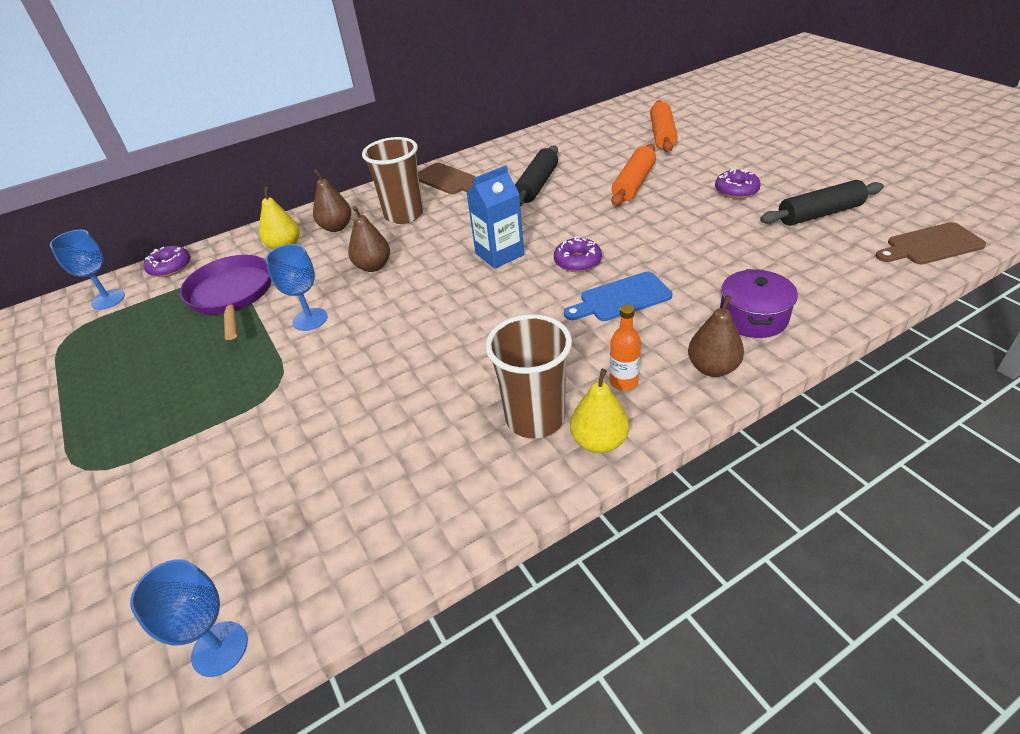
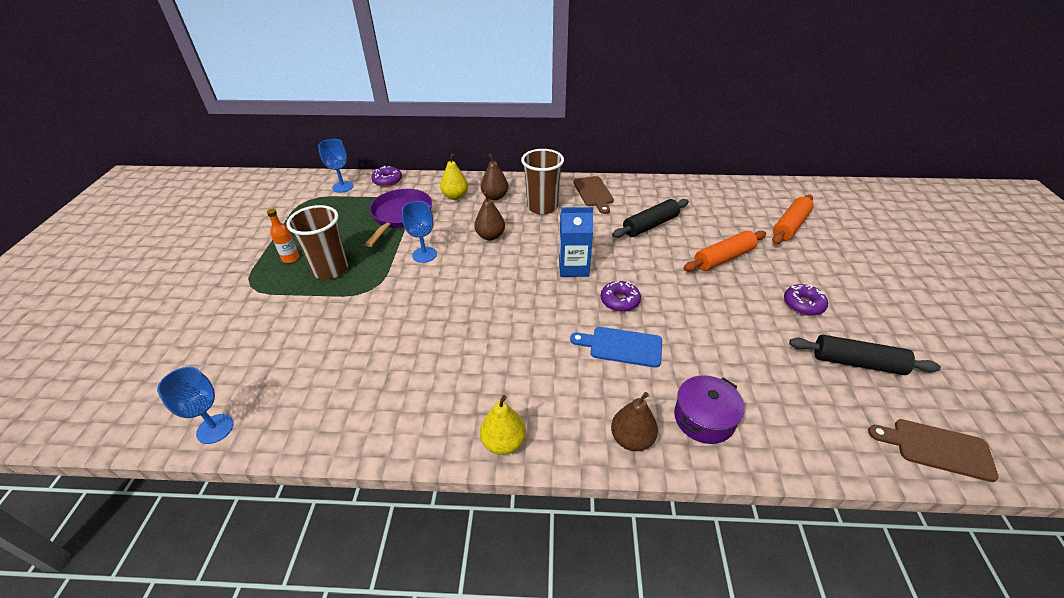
camera: 30 degrees right, 0 degrees up
(535, 418) = (482, 400): brown cup -> brown cup (330, 269)
(623, 382) = (561, 410): orange bottle -> orange bottle (290, 258)

